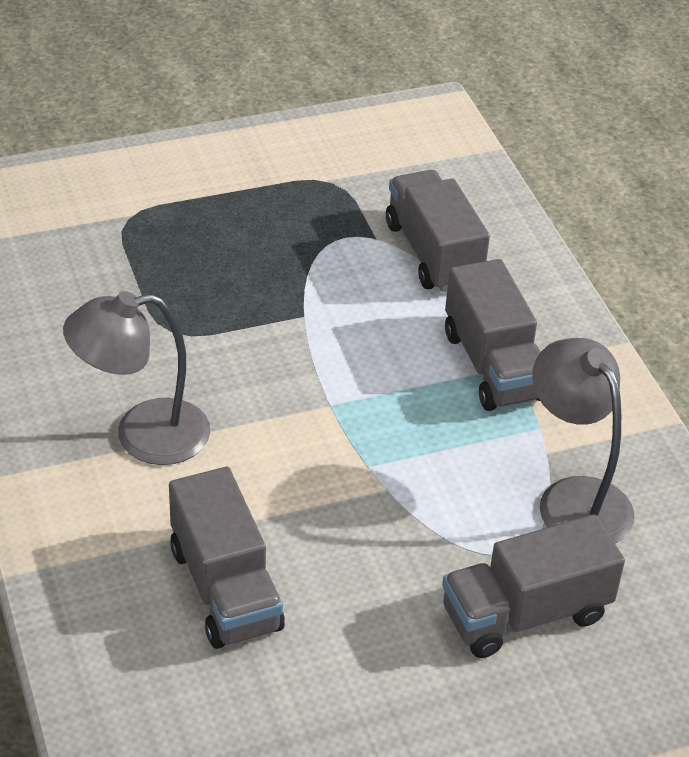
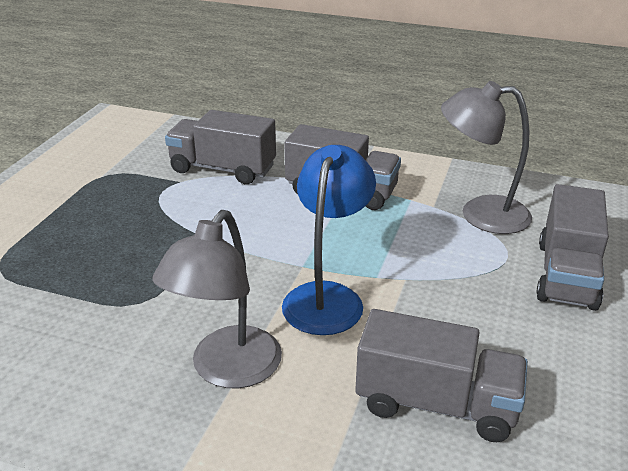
camera: 50 degrees left, 10 degrees down
(300, 447) = (327, 297): none -> blue lamp

